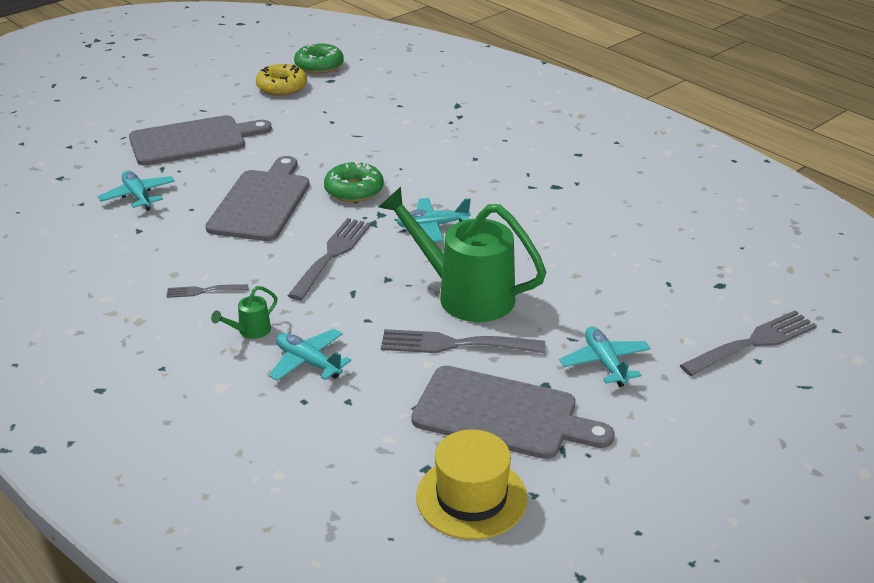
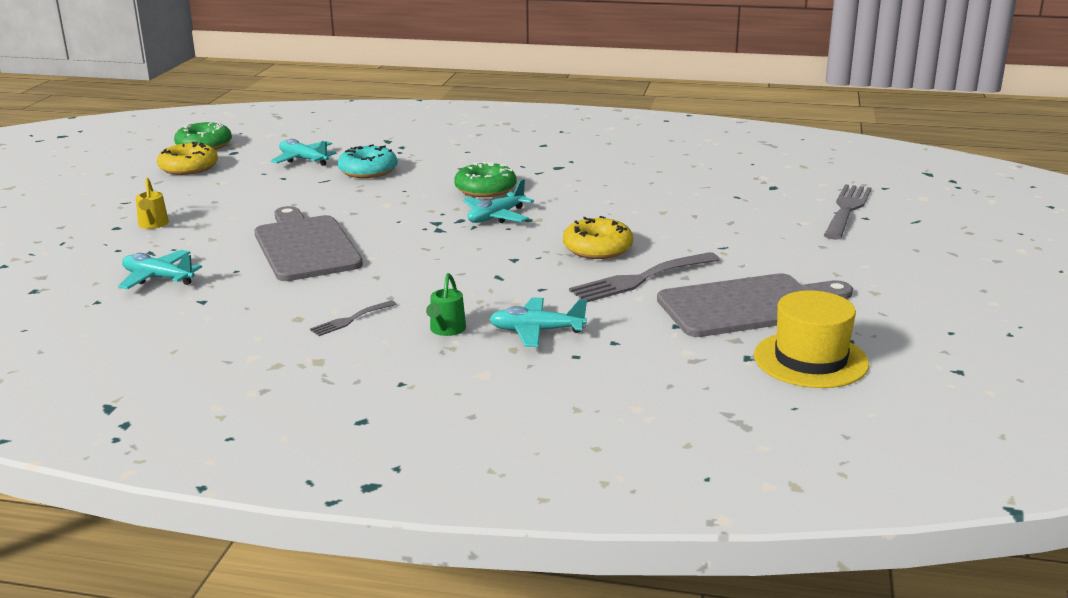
camera: 35 degrees left, 10 degrees down
(193, 140) = (153, 225): grey cutting board -> yellow watering can
(332, 255) = (437, 259): grey fork -> none
(354, 190) = (384, 214): green donut -> green donut (485, 189)
(400, 136) = (368, 171): none -> turquoise donut
(465, 295) = (597, 248): green watering can -> yellow donut
(604, 362) = (769, 252): turquoise plane -> turquoise plane (303, 160)

